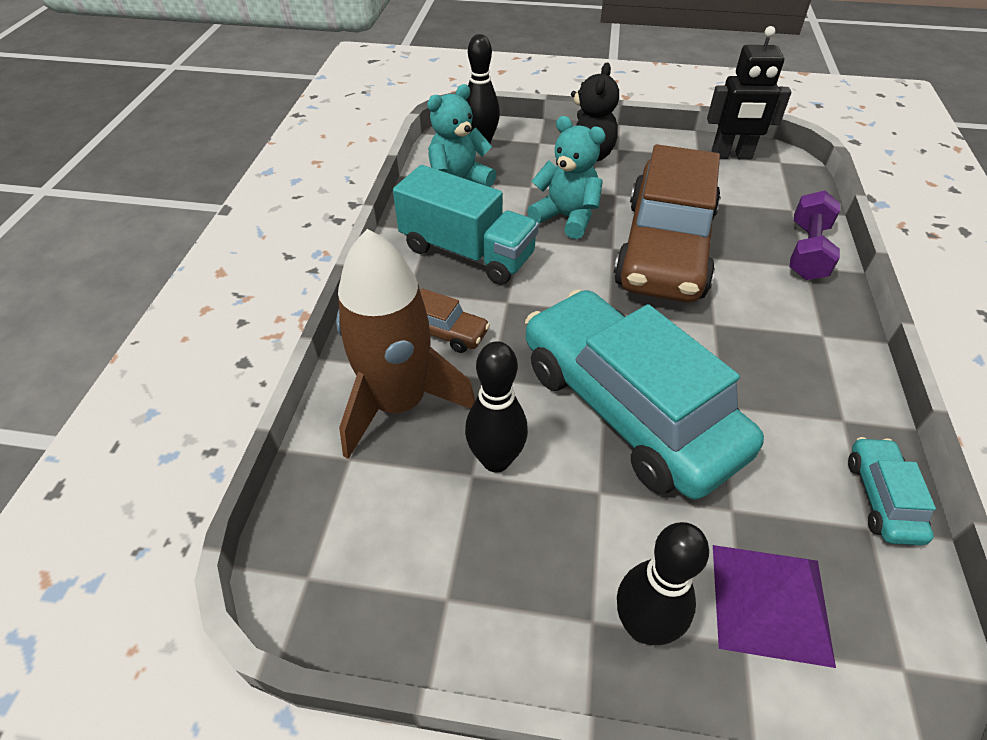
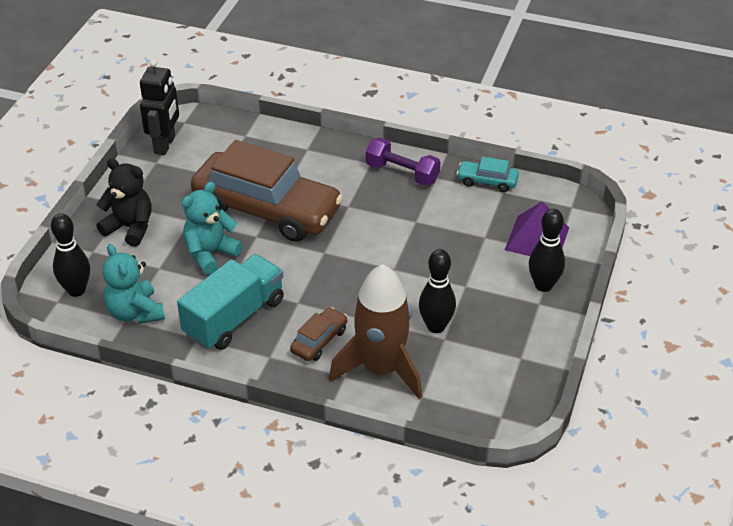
camera: 80 degrees left, 5 degrees down
(628, 407) = (408, 261): turquoise car -> none
(807, 251) = (292, 143): purple dumbbell -> purple dumbbell (402, 173)

